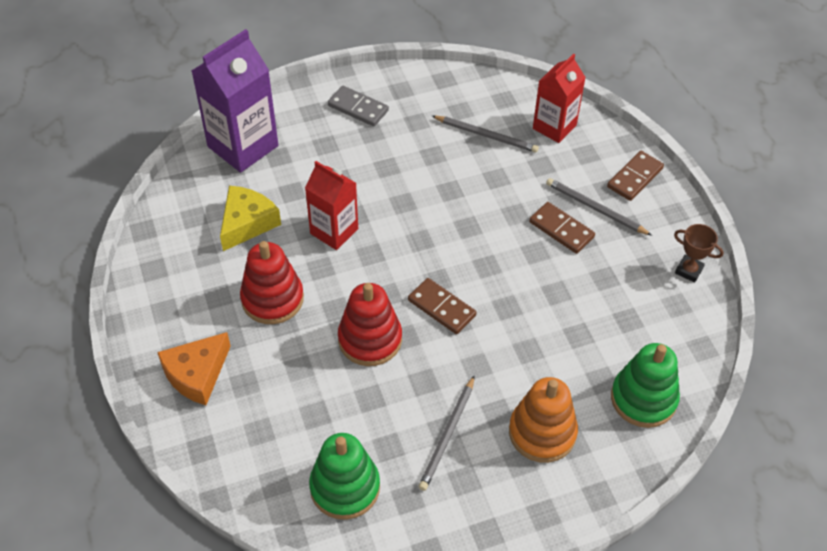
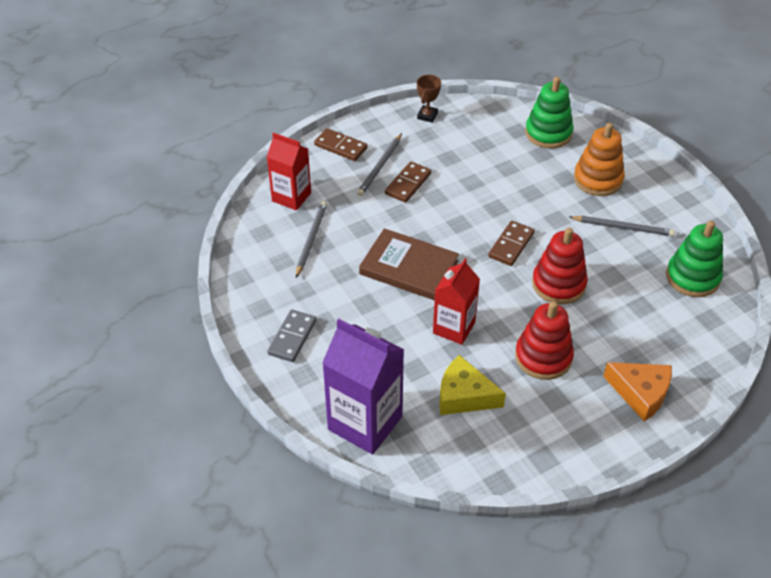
camera: 100 degrees left, 5 degrees down
(427, 208) = (408, 268): none -> brown book

